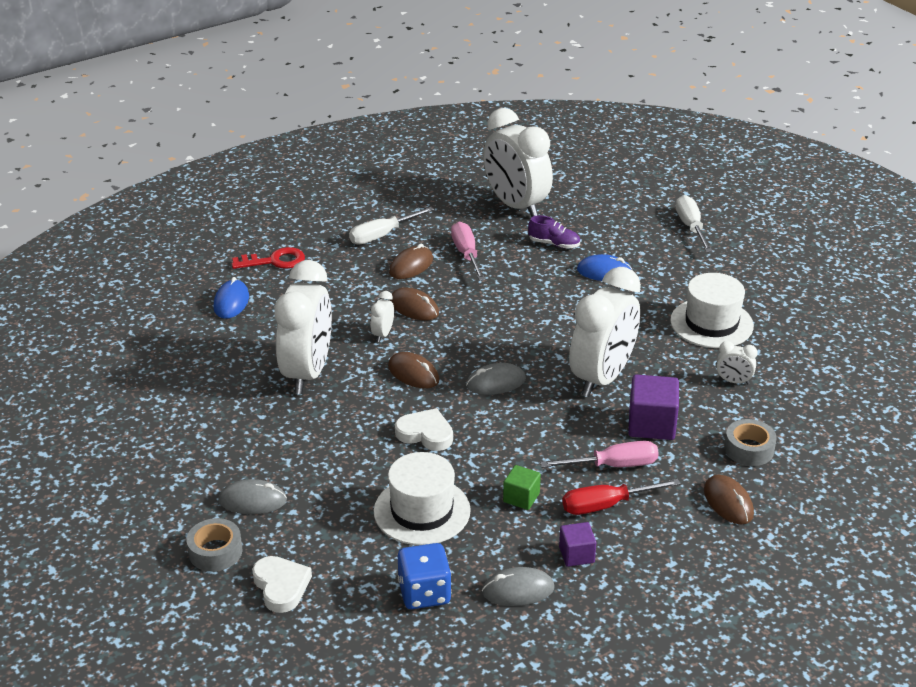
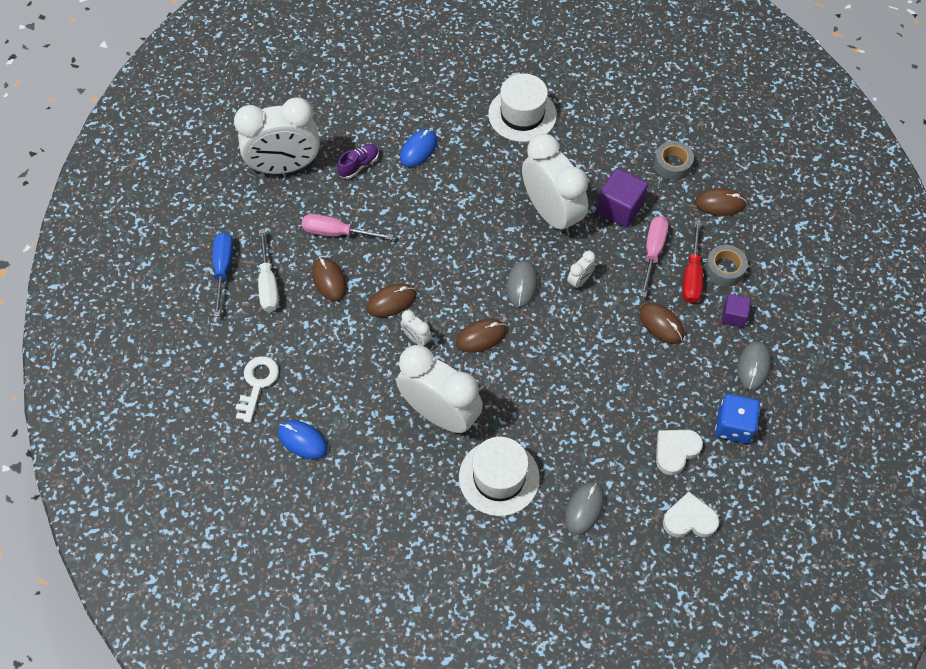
camera: 65 degrees left, 25 degrees up
(215, 552) = (632, 554): grey tape -> grey tape (724, 269)
(275, 261) = (257, 383): red key -> white key
(380, 208) = (223, 269): none -> blue screwdriver
(422, 511) = (647, 394): white hat -> white hat (499, 477)
(425, 433) = (560, 357): white heart -> white heart (675, 451)
(521, 498) = (661, 324): green cube -> brown mouse
(691, 227) = (391, 65): white screwdriver -> none
(733, 381) = (596, 136): white clock -> white clock (579, 281)

